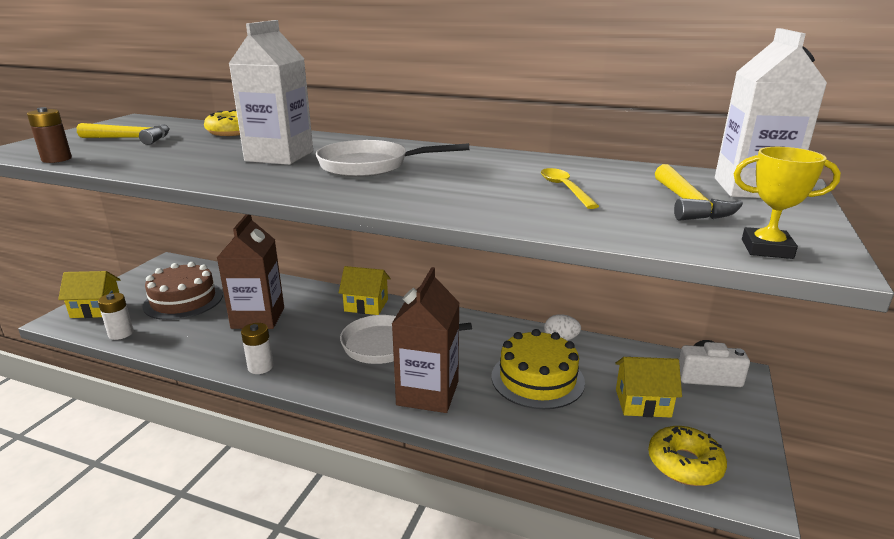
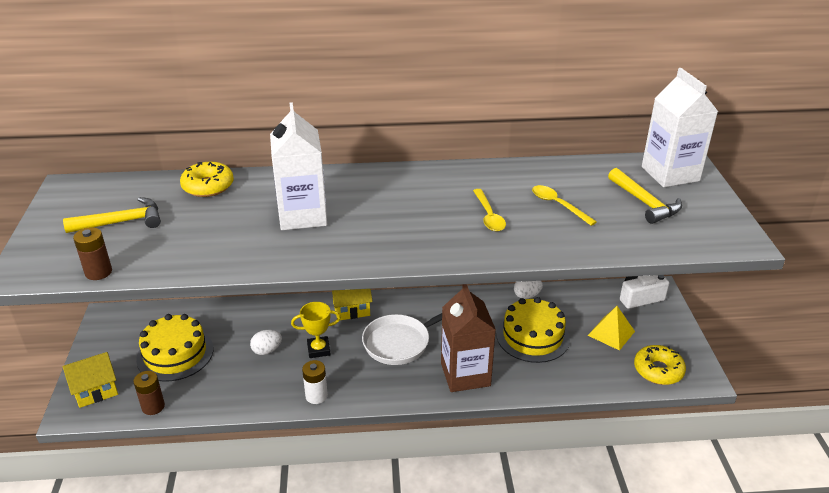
camera: 25 degrees left, 10 degrees up
(121, 333) = (153, 406): white battery -> brown battery
(183, 300) = (175, 354): brown cake -> yellow cake
(258, 318) = (267, 350): brown carton -> white egg
(370, 166) = (393, 211): white pan -> none
(468, 183) = (489, 216): none -> yellow spoon
(642, 403) = (611, 333): yellow house -> yellow pyramid
(766, 249) = (711, 239): yellow trophy -> yellow trophy (318, 349)

